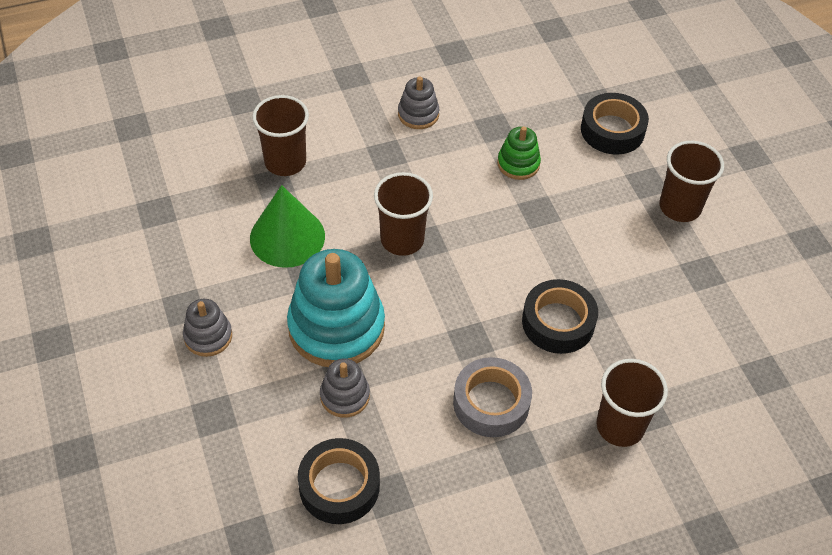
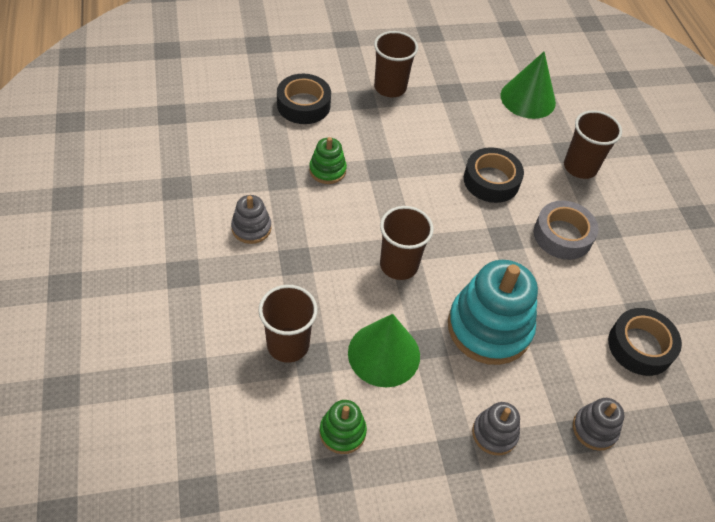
camera: 85 degrees left, 0 degrees up
(198, 213) = (342, 432): none -> green stacking toy
(345, 396) = (558, 331): grey stacking toy -> grey stacking toy (594, 429)
(730, 361) = (528, 98): none -> green cone

